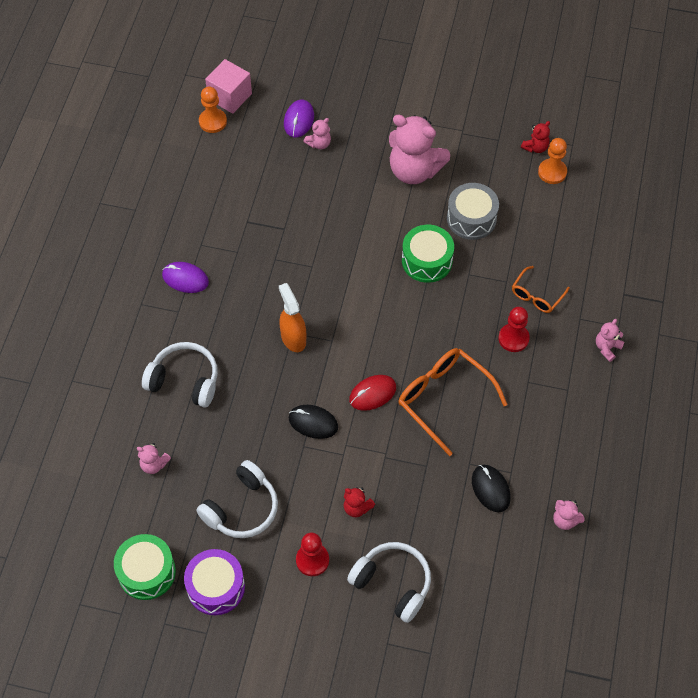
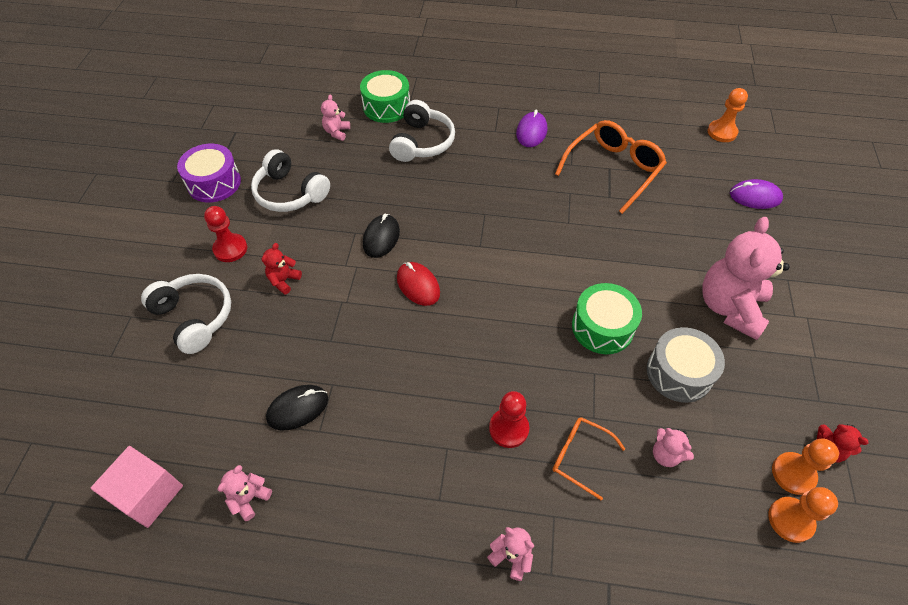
camera: 85 degrees right, 5 degrees down
(147, 572) = (235, 139): green drum -> green drum (386, 107)
(230, 96) = (759, 141): pink cube -> pink cube (148, 494)
(293, 338) = (478, 214): orange spray bottle -> none
(319, 143) = (731, 216): pink teddy bear -> pink teddy bear (666, 454)
(393, 583) = (194, 317): white headphones -> white headphones turned 75 degrees counterclockwise
(444, 399) = (415, 354): orange glasses -> orange glasses (613, 170)
(583, 183) = (790, 520): none -> orange pawn

